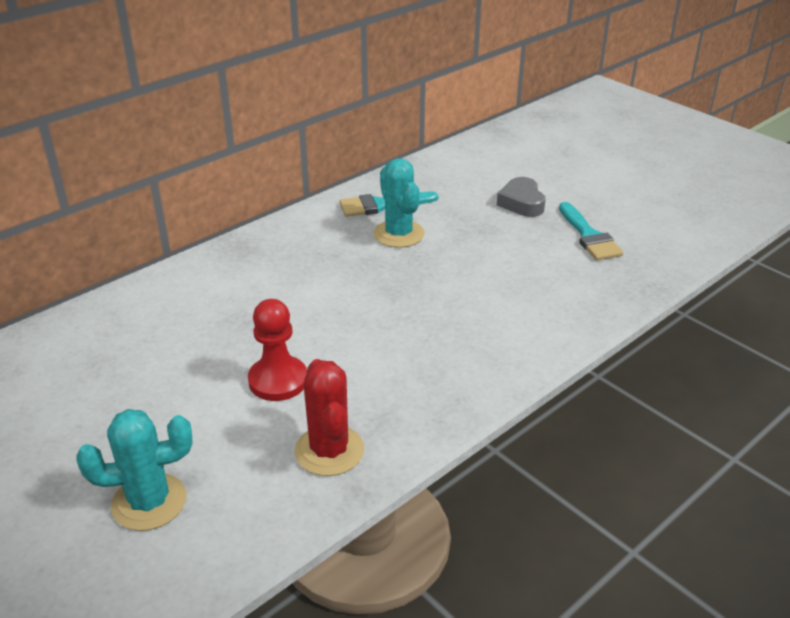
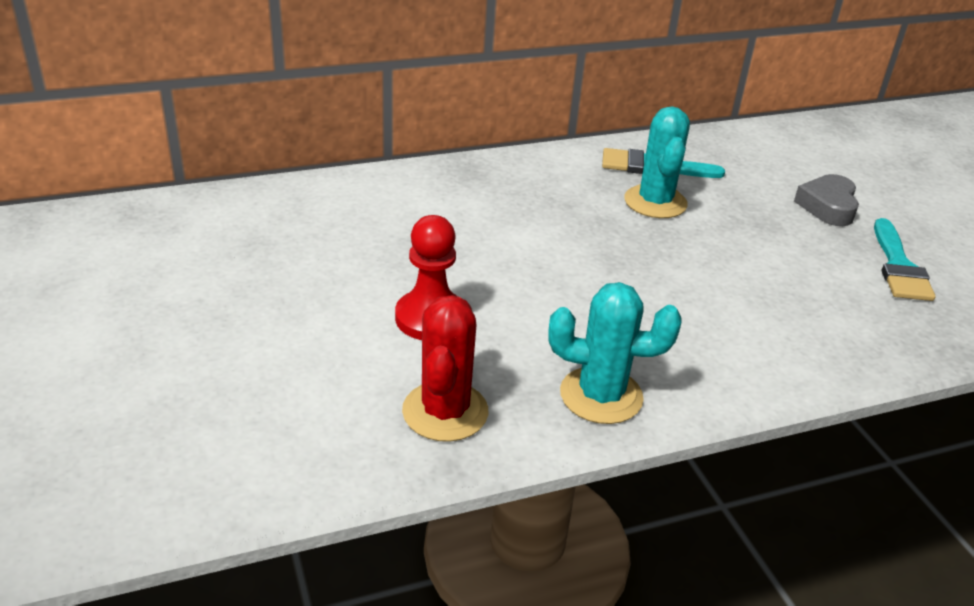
camera: 20 degrees right, 0 degrees up
(149, 502) = (223, 400): turquoise cactus -> turquoise cactus (601, 395)

